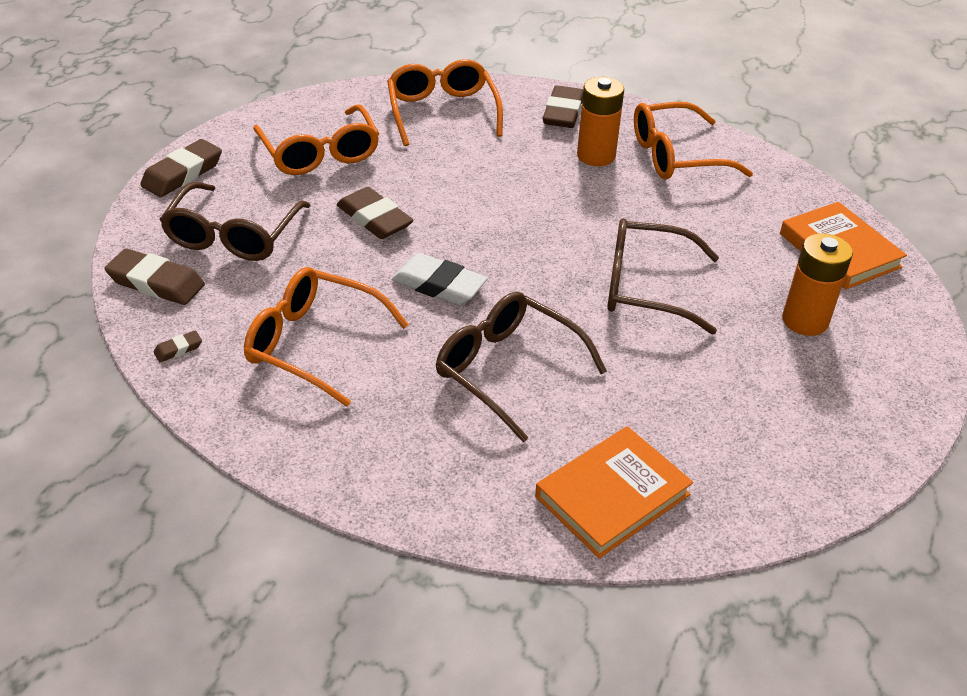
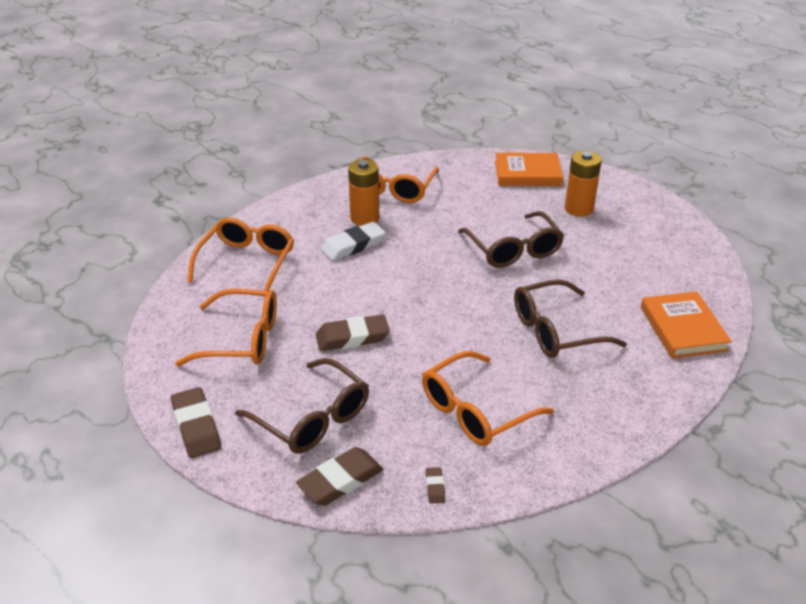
camera: 60 degrees left, 5 degrees down
(439, 285) = (452, 331): white eraser -> white eraser (353, 245)
(442, 112) = (247, 262): orange glasses -> orange glasses turned 90 degrees clockwise
(563, 112) = (302, 212): brown eraser -> none
(646, 287) = (513, 250): brown glasses -> brown glasses turned 60 degrees counterclockwise

